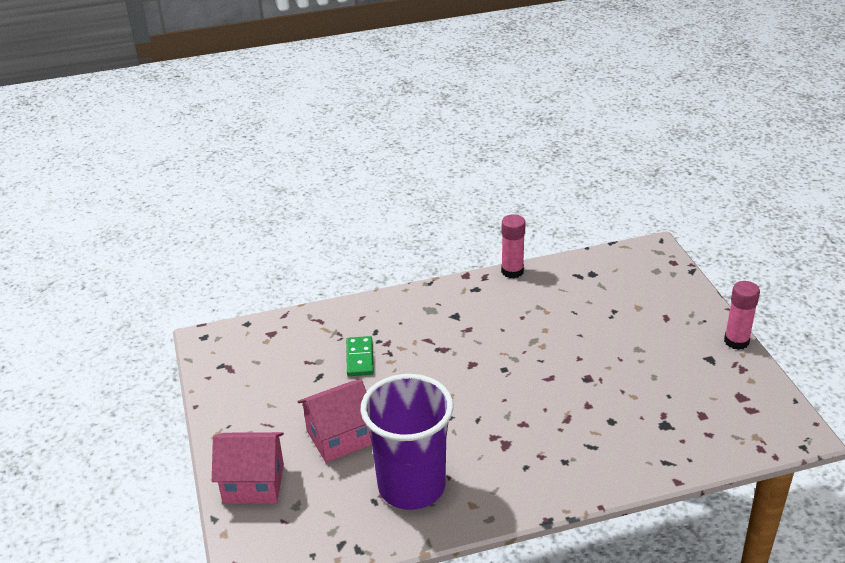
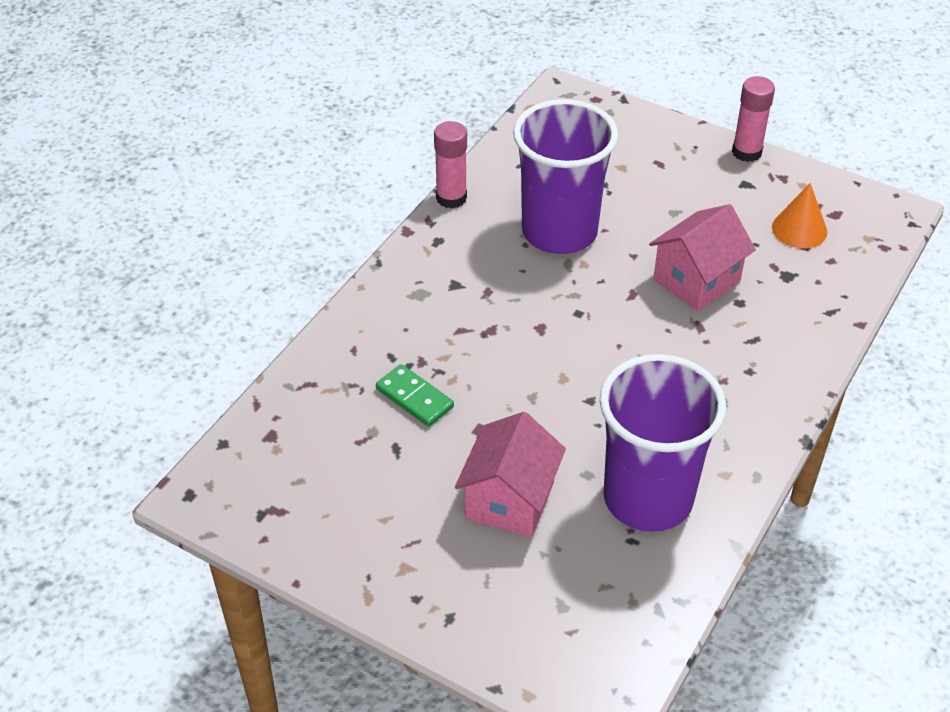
camera: 45 degrees left, 10 degrees up
(253, 484) = (486, 618): pink house -> pink house (696, 280)
(551, 321) = (559, 232): none -> purple cup
(711, 404) = (799, 229): none -> orange cone

